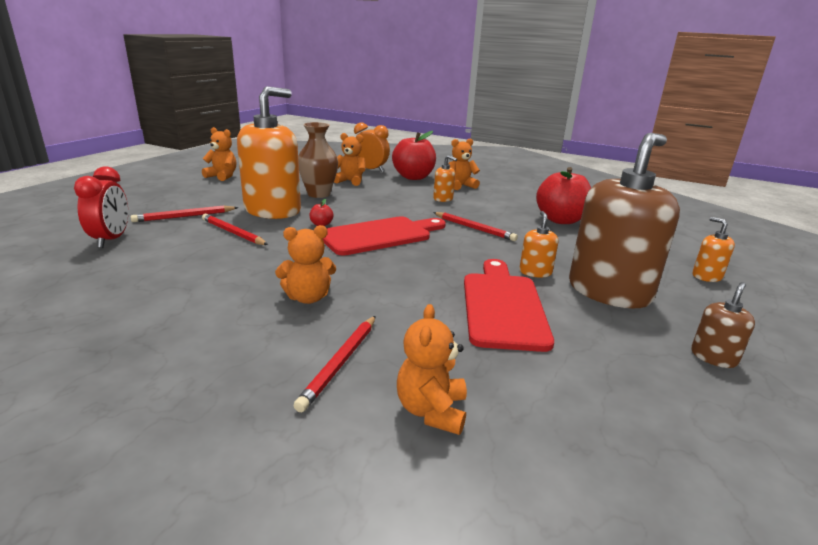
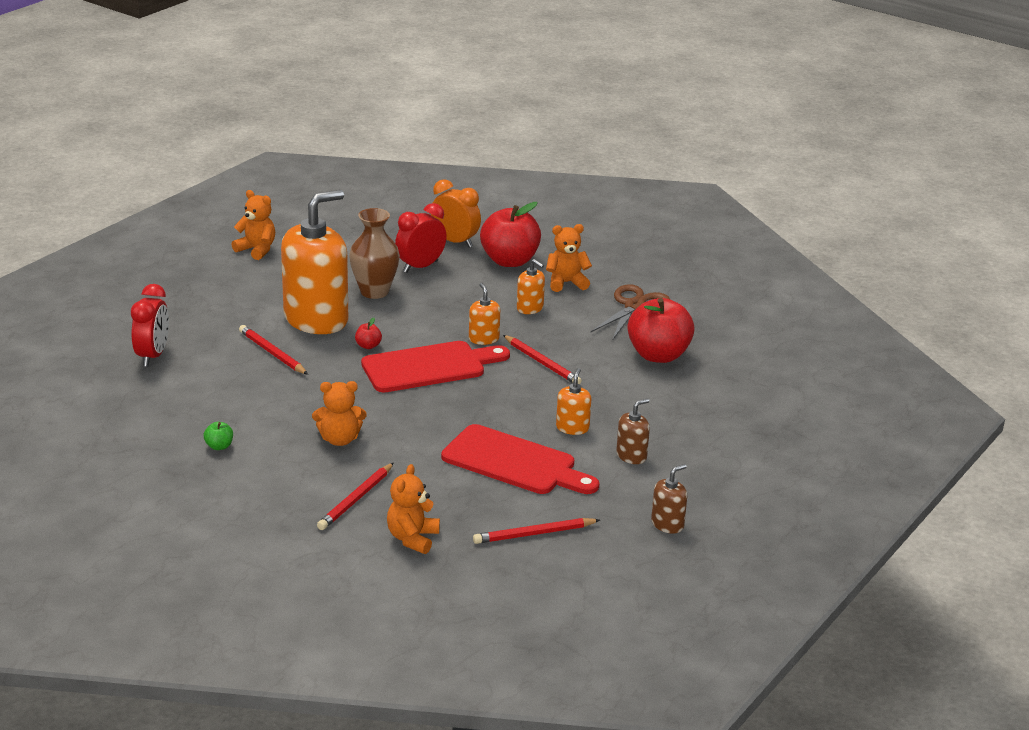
camera: 10 degrees right, 5 degrees up
(165, 315) = (219, 446): none -> green apple
(184, 216) = (219, 324): red pencil -> red pencil (534, 534)
(350, 181) = (420, 267): orange teddy bear -> red clock
(502, 306) = (514, 462): red cutting board -> red cutting board turned 105 degrees clockwise
(518, 195) = (634, 306): none -> brown scissors
(609, 291) = (631, 456): brown soap dispenser -> brown soap dispenser, size x0.42
(706, 276) = (755, 447): orange soap dispenser -> orange soap dispenser (484, 339)

